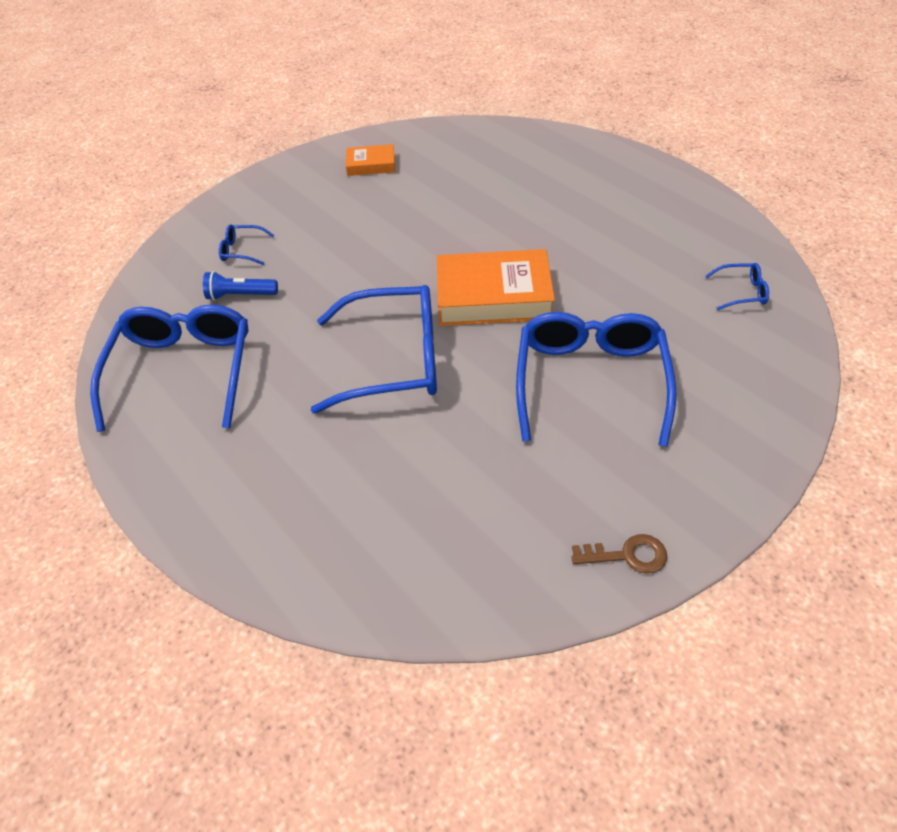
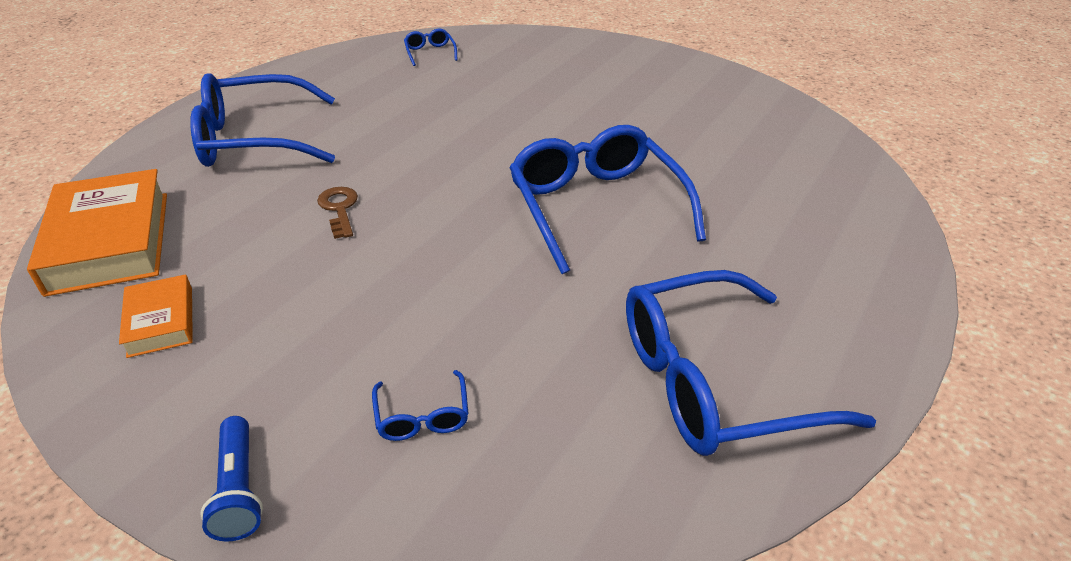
camera: 110 degrees left, 10 degrees down
(241, 295) = (536, 376): blue flashlight -> blue flashlight (239, 489)
(493, 296) = (470, 163): orange book -> orange book (109, 241)
(590, 381) = (567, 103): blue glasses -> blue glasses (254, 139)
(627, 555) = (722, 79): brown key -> brown key (339, 209)

